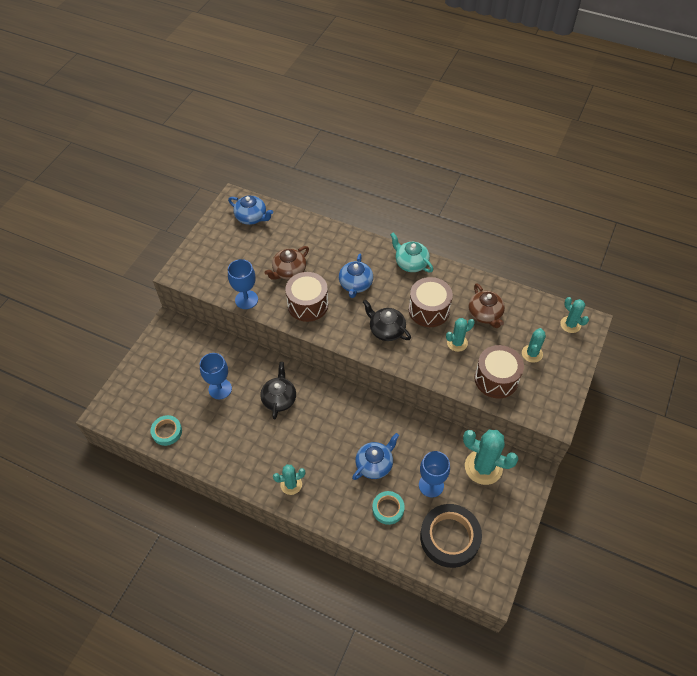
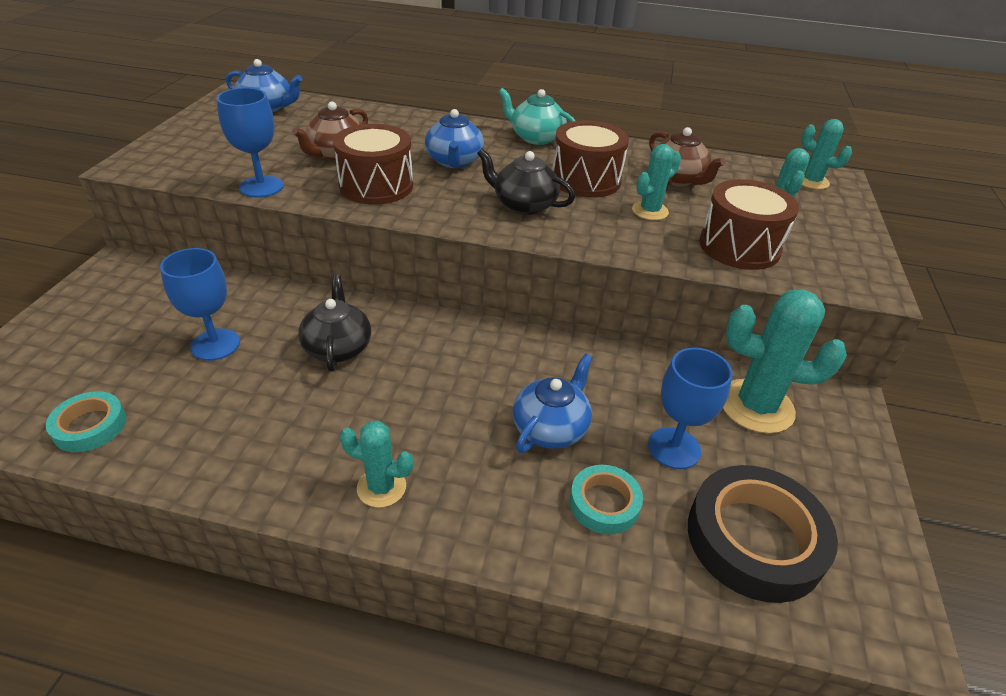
camera: 15 degrees left, 15 degrees down
(291, 484) = (381, 487): turquoise cactus -> turquoise cactus turned 45 degrees clockwise

